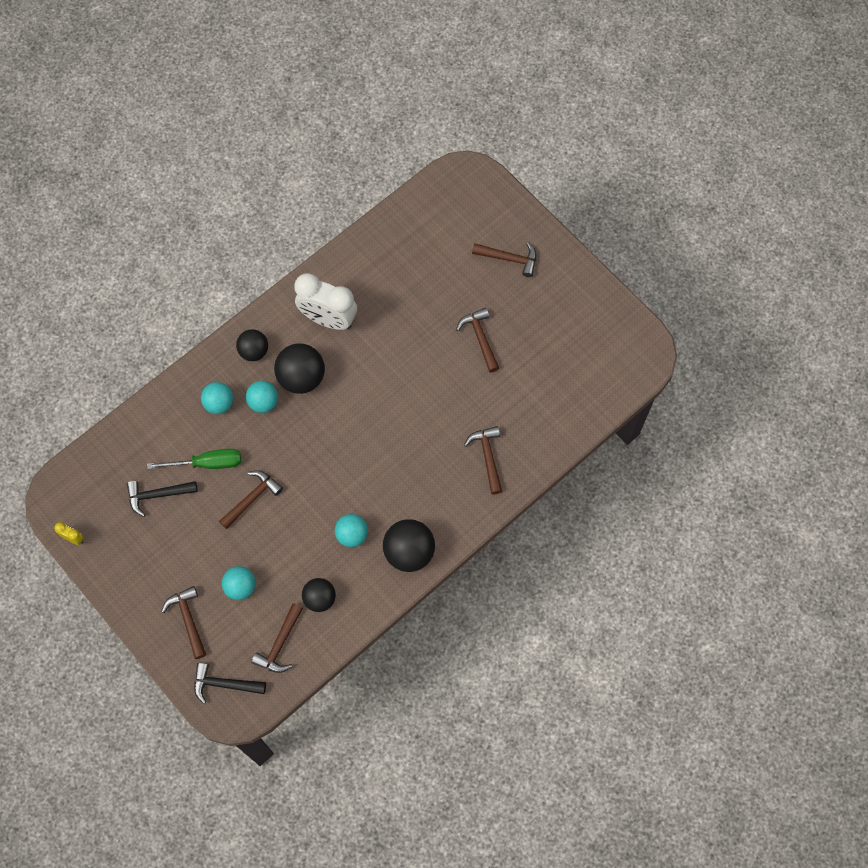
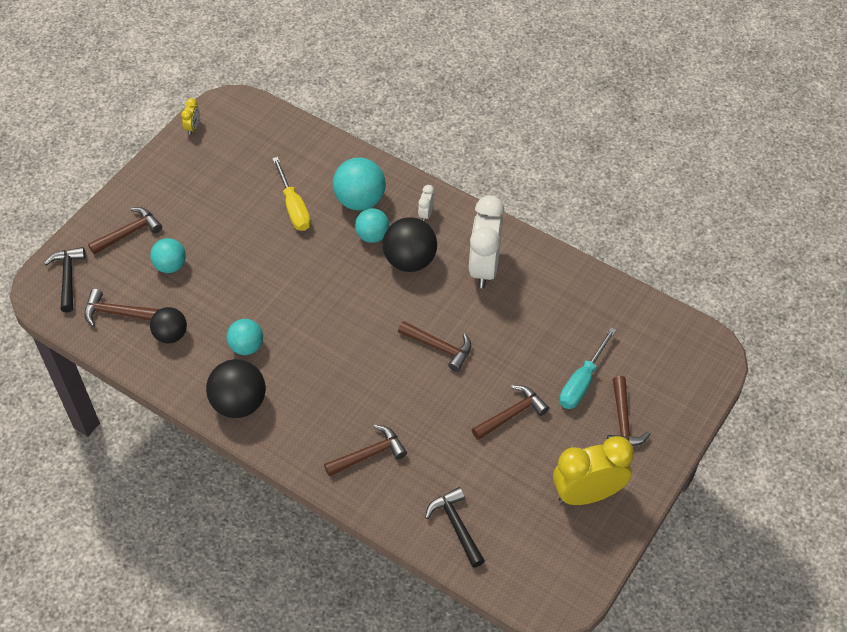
camera: 75 degrees right, 15 degrees down
(157, 495) = (250, 177): black hammer -> black hammer (456, 525)
(207, 463) = (294, 207): green screwdriver -> yellow screwdriver
(219, 403) = (360, 200): turquoise ball -> turquoise ball, size x1.56
(252, 498) = (266, 252): brown hammer -> brown hammer (439, 347)
(254, 351) = (426, 214): black ball -> white clock
(465, 277) = (582, 382): none -> turquoise screwdriver
(566, 304) = (587, 494): none -> yellow clock

